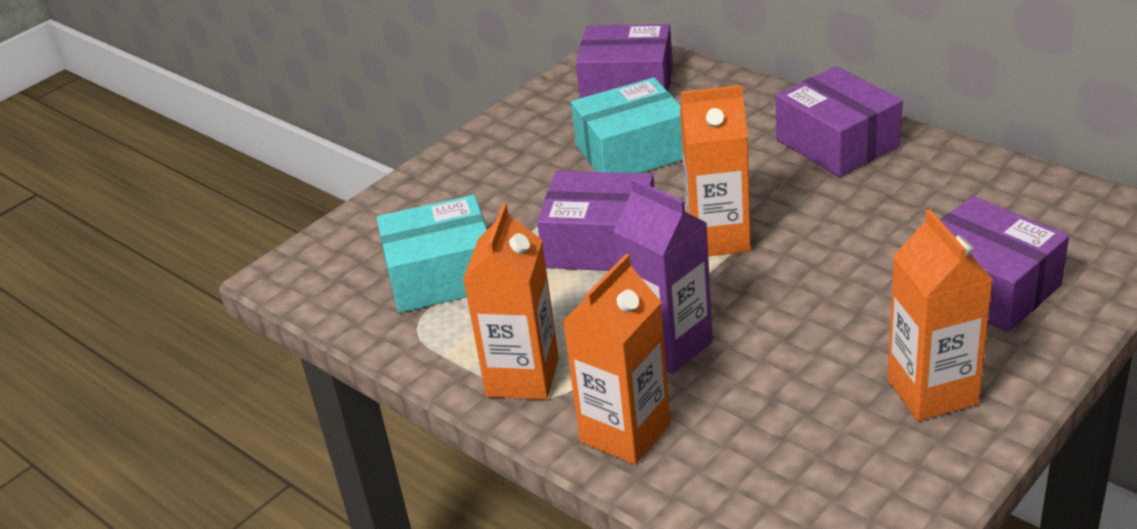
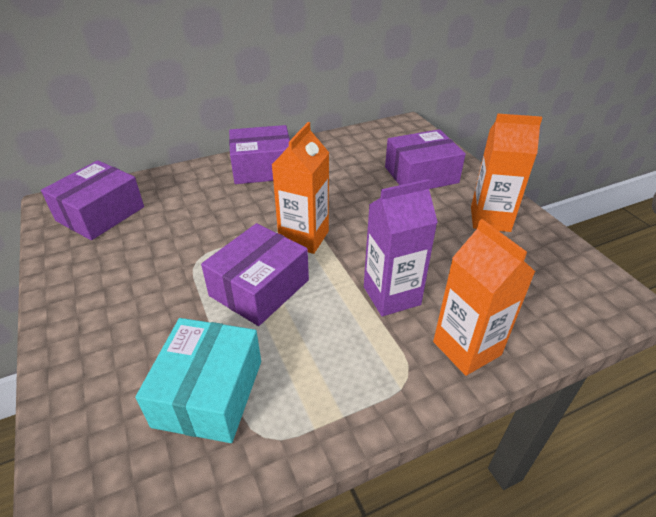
camera: 70 degrees left, 5 degrees up
(522, 377) = (375, 384): orange carton -> none
(632, 151) = (175, 238): turquoise box -> none

